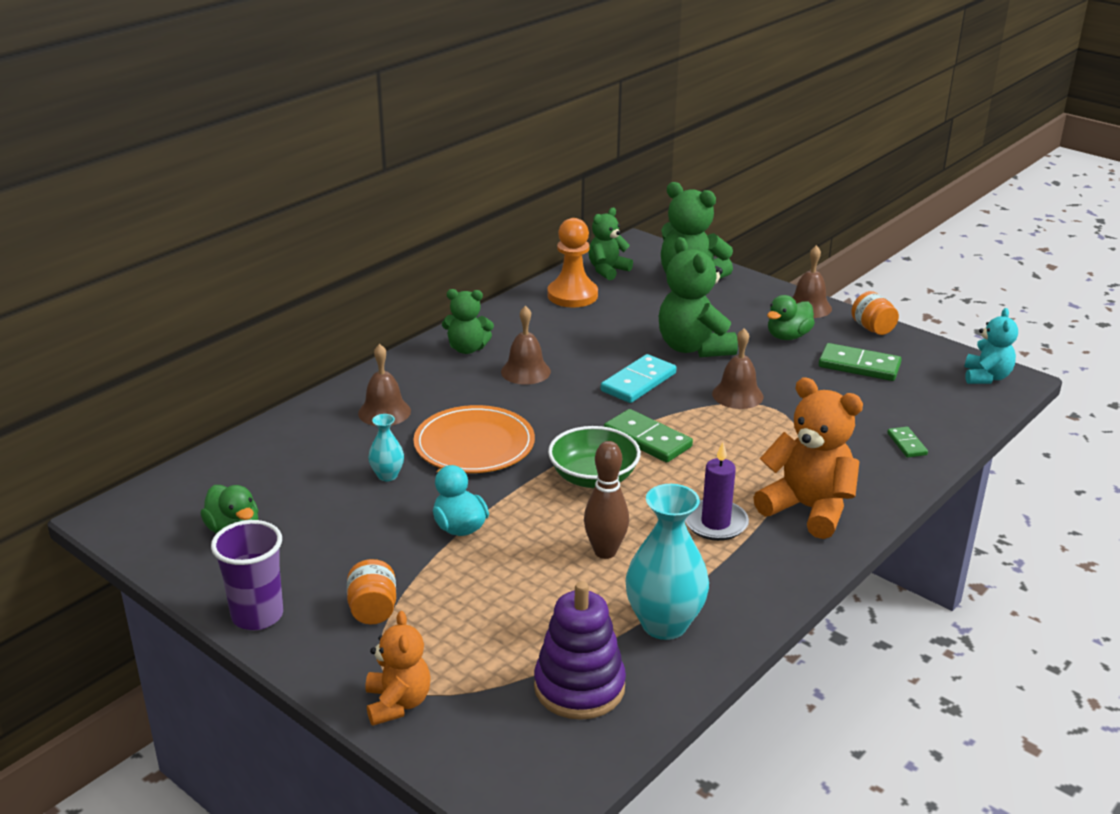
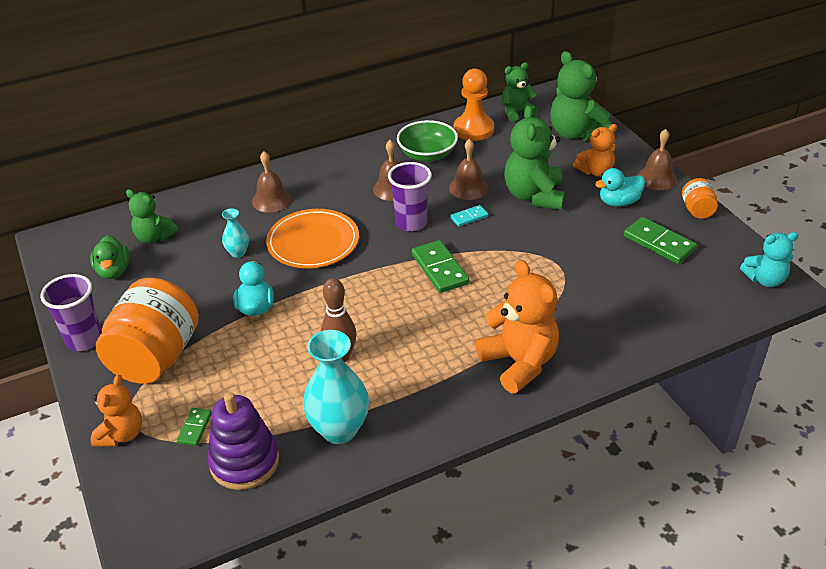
camera: 25 degrees right, 10 degrees up
(373, 610) = (156, 357): orange jar -> orange jar, size x2.18
(467, 349) = (364, 160): green teddy bear -> green teddy bear (154, 237)
(576, 401) = (411, 223): none -> purple cup
(593, 477) = (377, 291): green bowl -> green bowl (427, 154)
(638, 382) = (469, 217): turquoise domino -> turquoise domino, size x0.55
(715, 523) = (438, 355): purple candle -> none
(737, 395) = (538, 246): brown bell -> brown bell (468, 188)
(740, 312) = (595, 171): none -> orange teddy bear
(788, 336) = (618, 202): green duck -> turquoise duck
(907, 444) = (645, 326): green domino -> green domino (195, 428)
(986, 377) = (765, 279): turquoise teddy bear -> turquoise teddy bear turned 45 degrees clockwise

